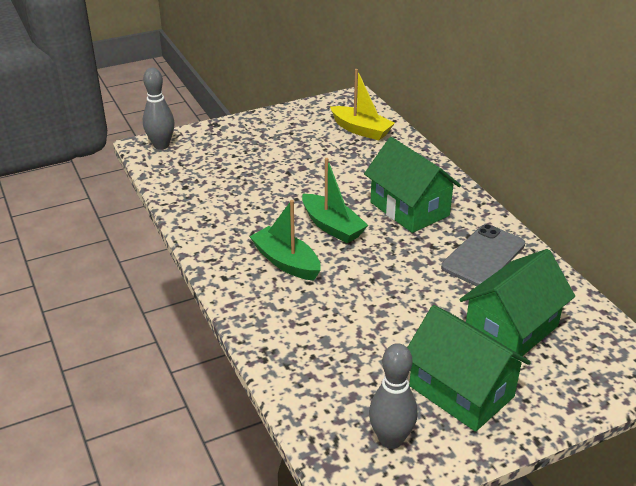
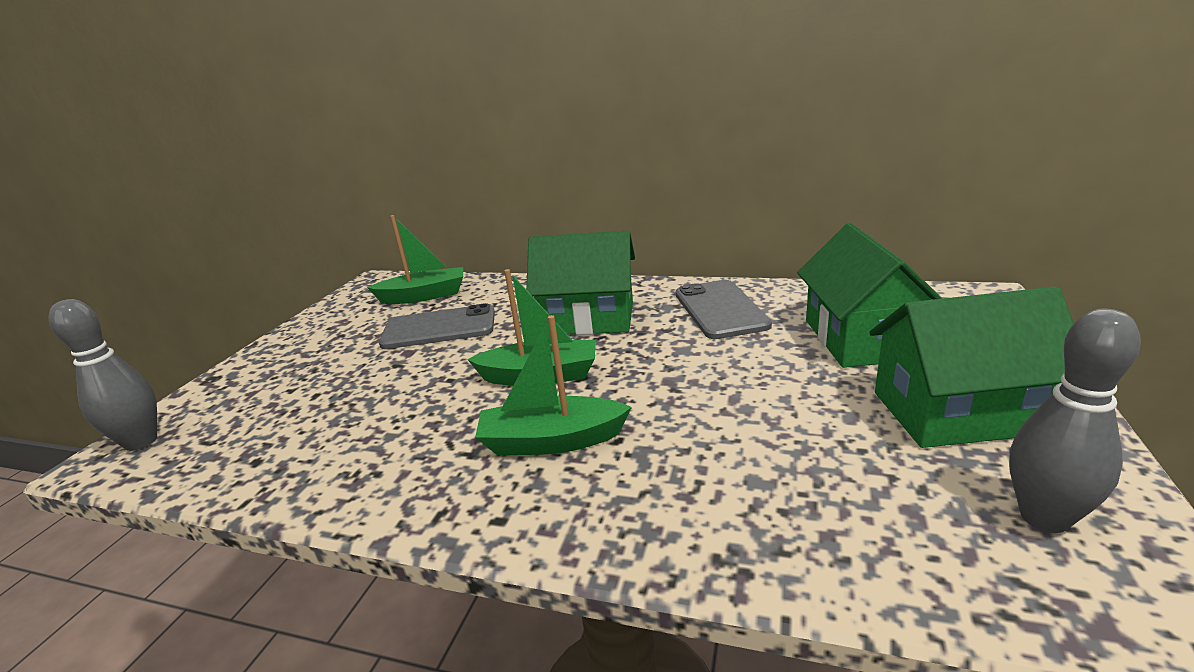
camera: 45 degrees left, 10 degrees down
(335, 161) = (439, 328): none -> grey phone
(361, 130) = (424, 296): yellow boat -> green boat

